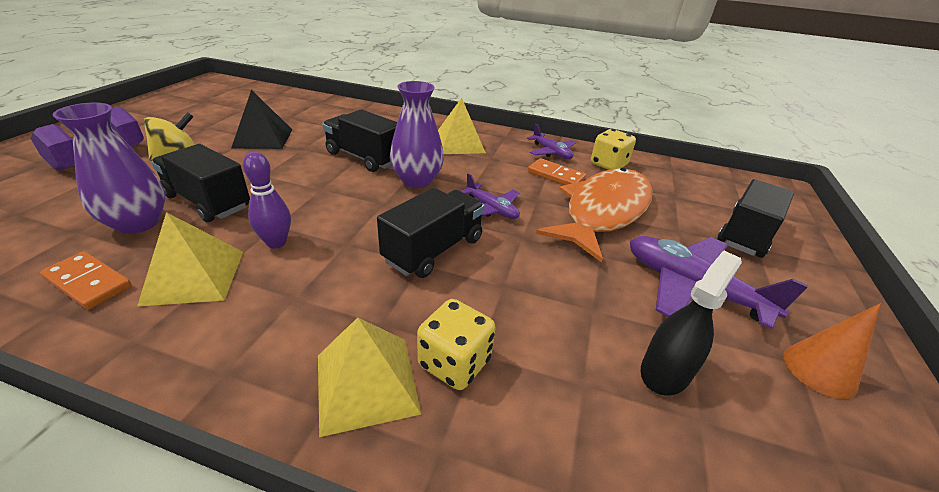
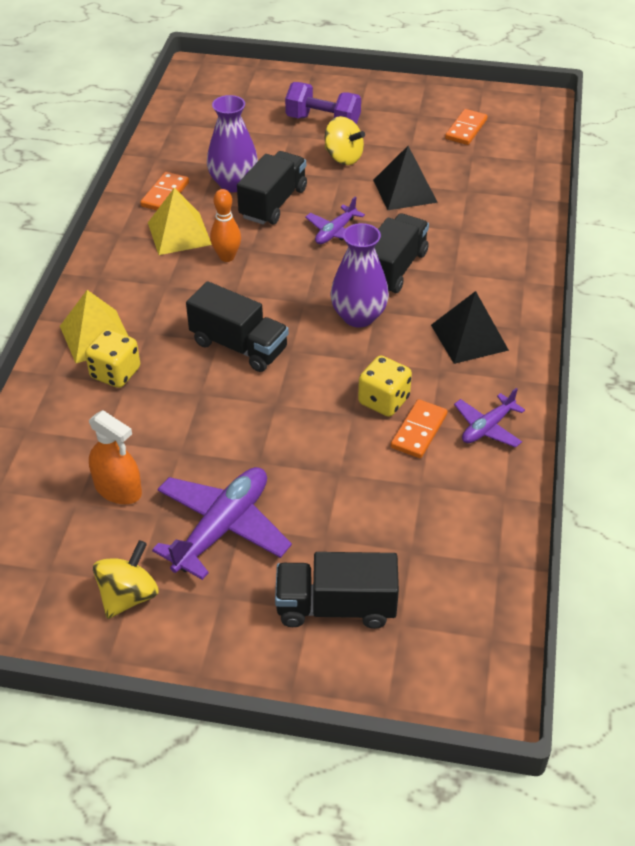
camera: 85 degrees right, 10 degrees up
(209, 106) = (466, 129): none -> orange domino
(276, 243) = (227, 257): purple bowling pin -> orange bowling pin
(459, 143) = (469, 337): yellow pyramid -> black pyramid
(491, 209) = (320, 378): purple plane -> purple plane (335, 232)
(603, 212) = (345, 471): orange fish -> none
(608, 164) = (477, 488): yellow dice -> yellow dice (383, 401)
(665, 371) = (118, 489): black spray bottle -> orange spray bottle
(746, 234) = (336, 606): black truck -> black truck turned 150 degrees clockwise
(819, 370) = (128, 596): orange cone -> yellow spinning top

